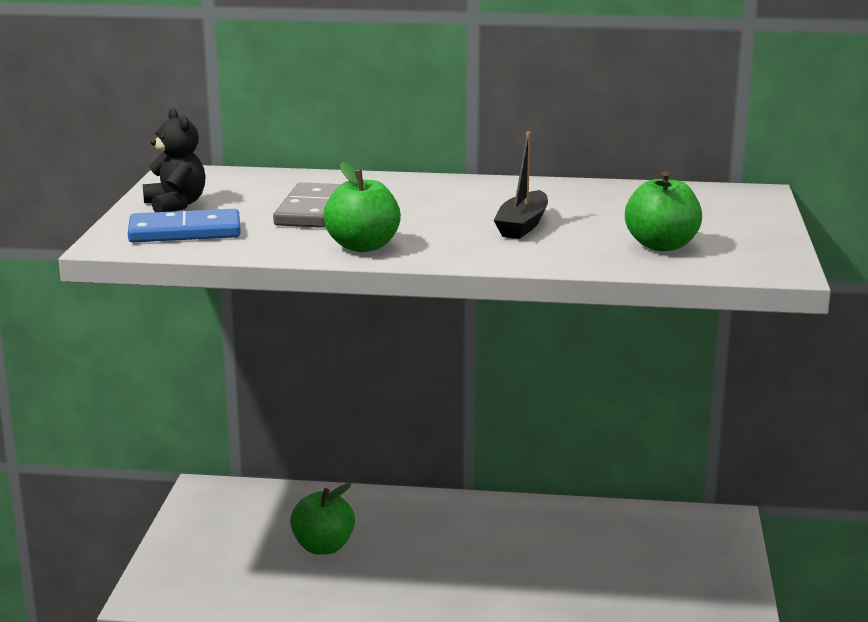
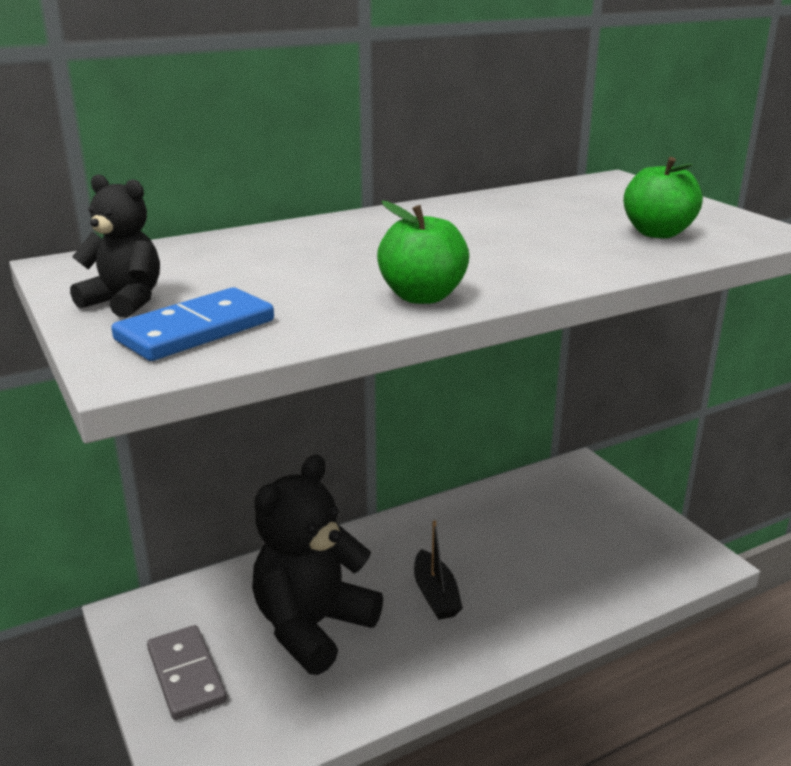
camera: 35 degrees left, 5 degrees up
(311, 210) = (293, 272): grey domino -> grey domino (186, 675)
(323, 547) = (312, 627): green apple -> black teddy bear
(522, 225) = (516, 242): black boat -> black boat (435, 595)

